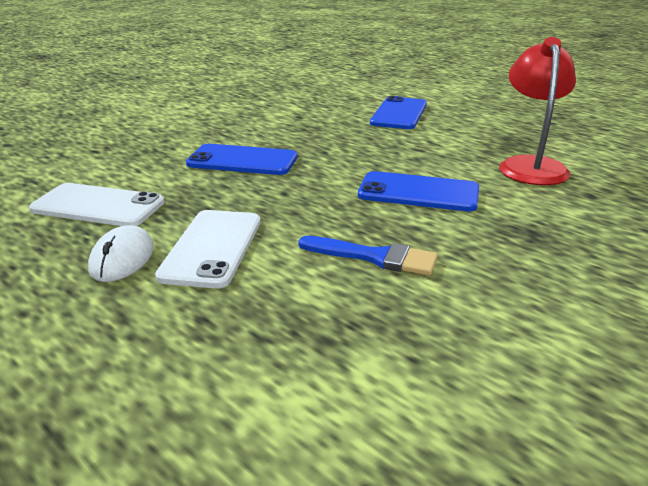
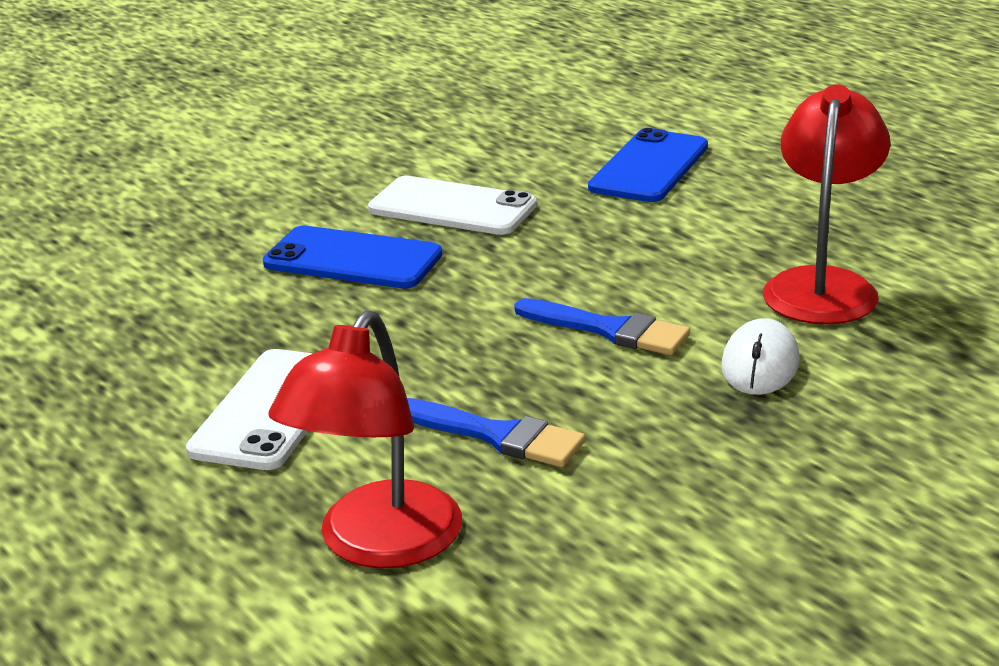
camera: 10 degrees right, 0 degrees up
(98, 206) = (123, 334): white phone -> white phone (452, 207)
(122, 258) = (147, 420): white mouse -> white mouse (760, 364)
(318, 338) = (378, 545): none -> red lamp
(418, 192) = (609, 330): blue phone -> blue brush

